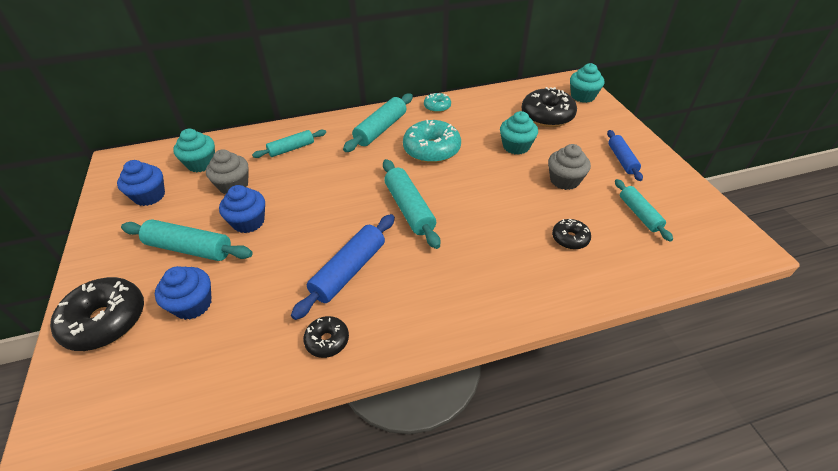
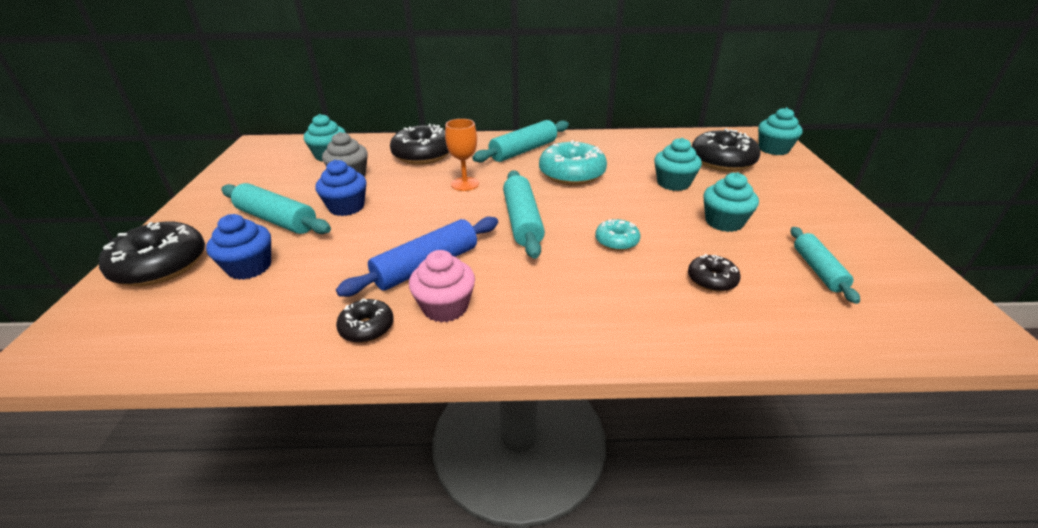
camera: 15 degrees right, 10 degrees down
(149, 196) = (267, 173): blue cupcake -> none
(291, 149) = (423, 155): turquoise rolling pin -> black donut
(344, 177) = (465, 184): none -> orange goblet
(381, 307) = (445, 307): none -> pink cupcake
(437, 107) = (594, 140): turquoise donut -> turquoise donut (616, 241)
(564, 180) = (724, 222): grey cupcake -> turquoise cupcake
(621, 160) = (808, 212): blue rolling pin -> none

